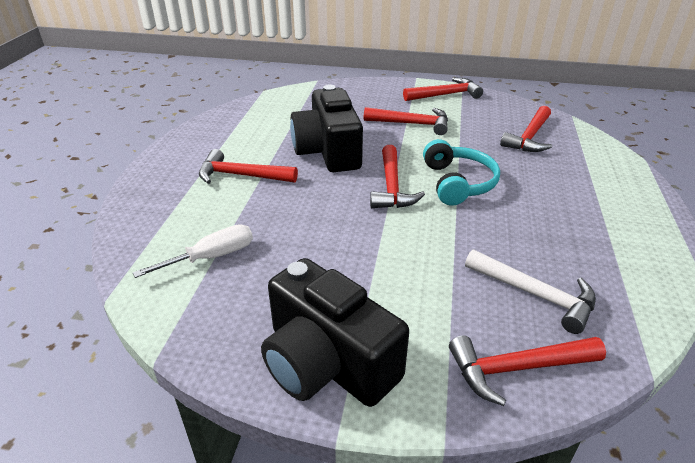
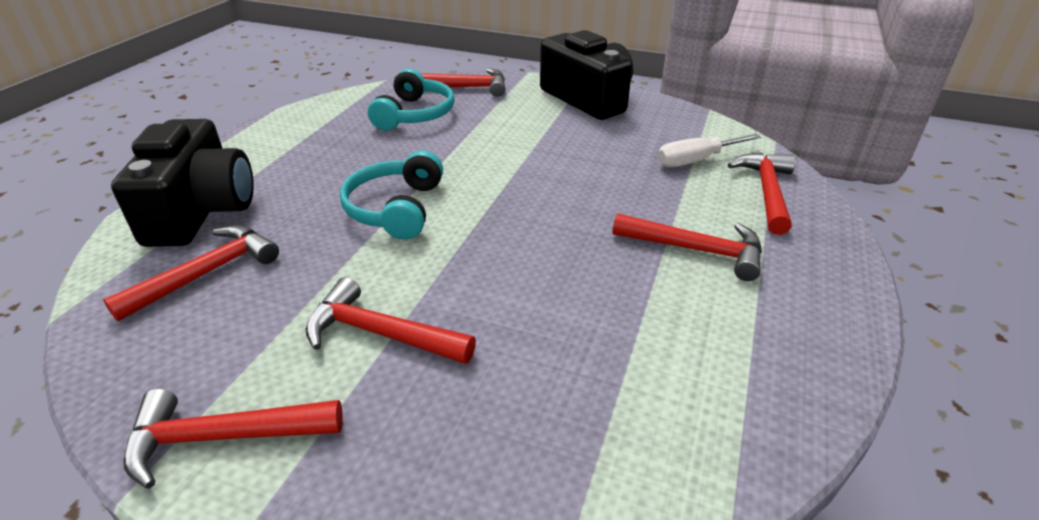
camera: 170 degrees left, 0 degrees up
(328, 151) = (560, 282): black camera -> black camera (201, 210)
(392, 187) = (485, 212): red hammer -> red hammer (766, 192)
(536, 295) = (415, 114): white hammer -> turquoise headphones

